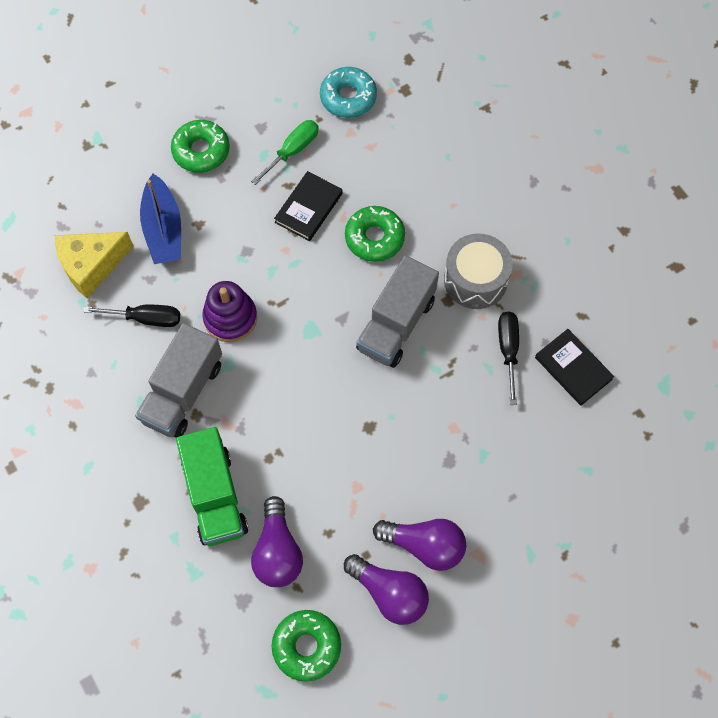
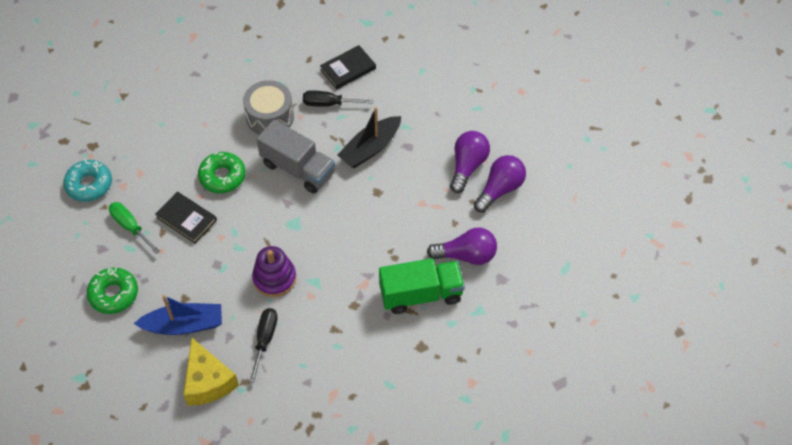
camera: 85 degrees left, 10 degrees down
(183, 392) = (334, 314): grey truck -> none
(306, 646) = (535, 241): green donut -> none
(440, 411) = (370, 148): none -> black boat

